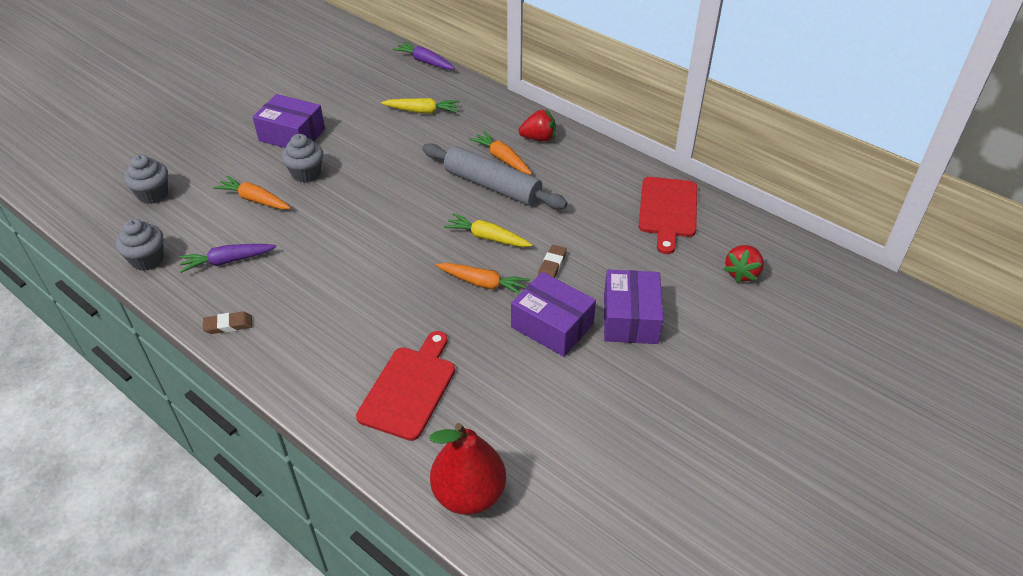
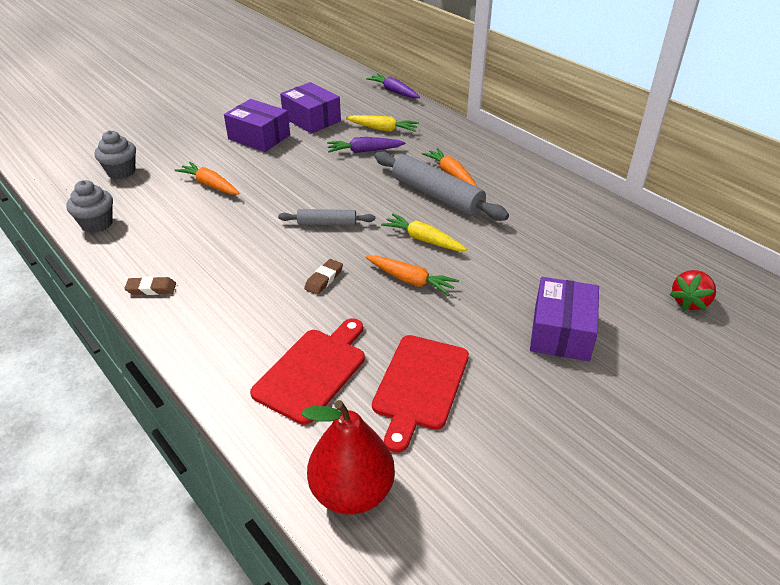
camera: 10 degrees right, 5 degrees down
(227, 261) = (169, 233): purple carrot -> purple carrot (364, 151)
(306, 174) = (263, 169): grey cupcake -> none
(388, 231) = (327, 223): none -> grey rolling pin
(538, 138) = (489, 160): red strawberry -> none
(552, 265) = (484, 272): brown eraser -> brown eraser (324, 279)
(552, 325) = (475, 329): purple box -> purple box (311, 119)
(668, 210) = (613, 234): red cutting board -> red cutting board (420, 385)

